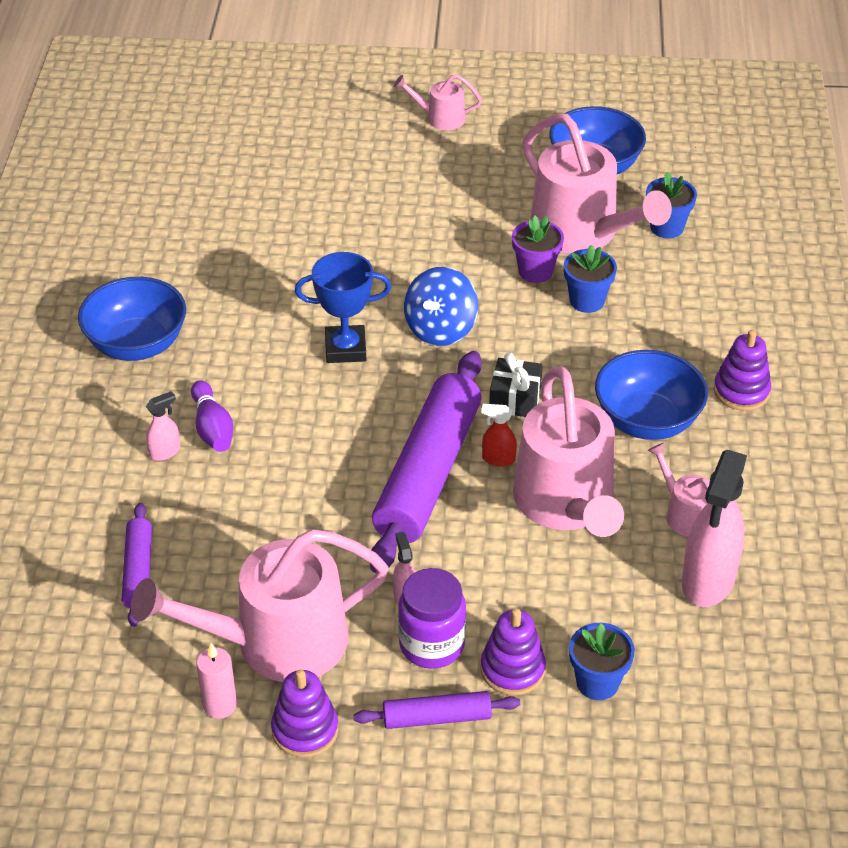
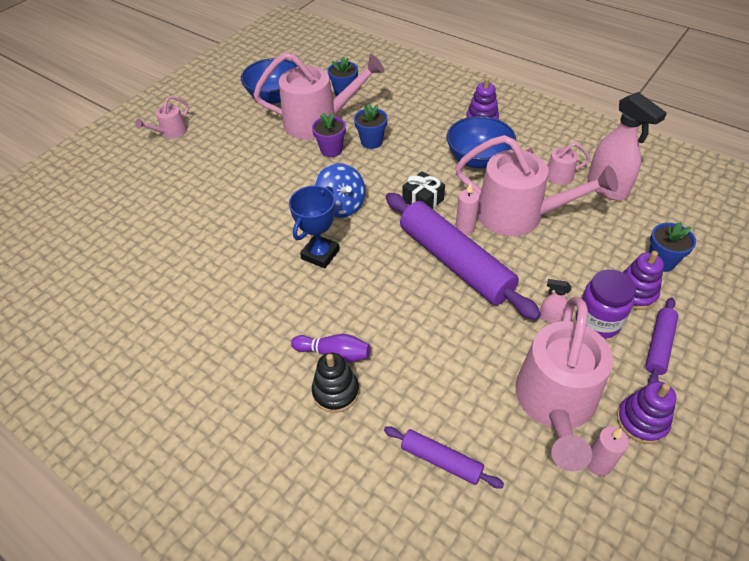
camera: 55 degrees left, 5 degrees up
(137, 344) = (217, 363): blue bowl -> none
(165, 452) = (336, 392): pink spray bottle -> black stacking toy
(498, 459) = (465, 227): red spray bottle -> pink candle

